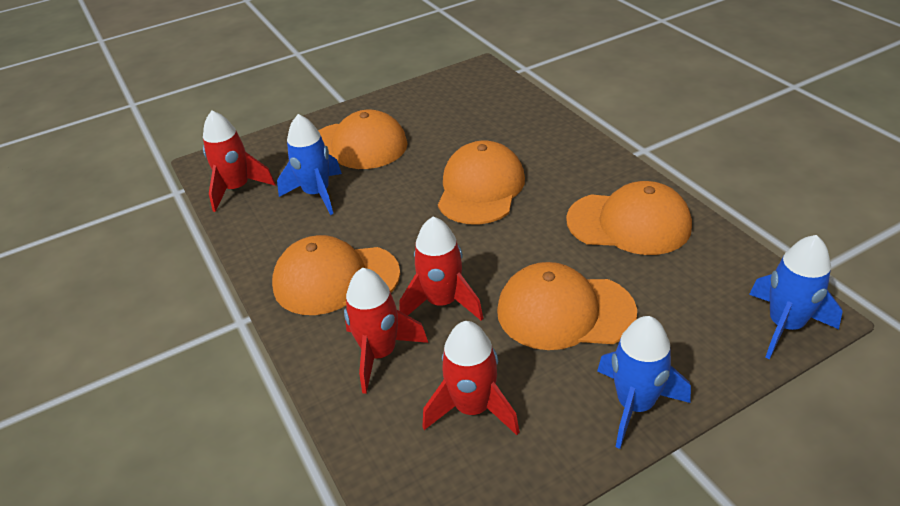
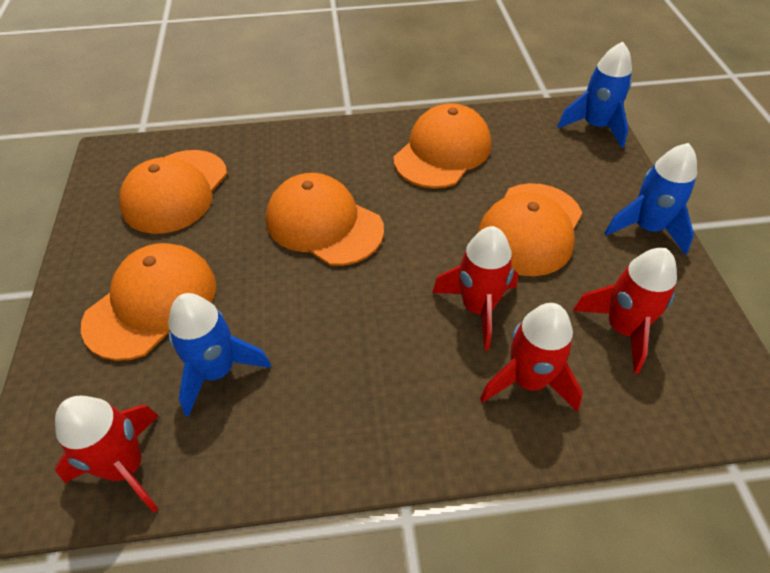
camera: 70 degrees left, 10 degrees up
(335, 279) = (393, 392): orange cap -> orange cap (175, 191)

